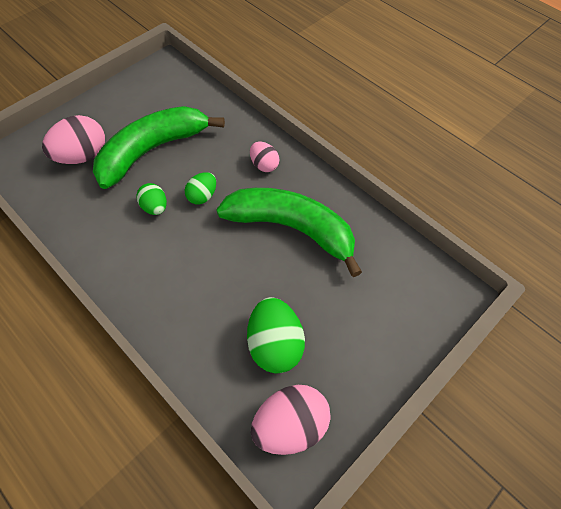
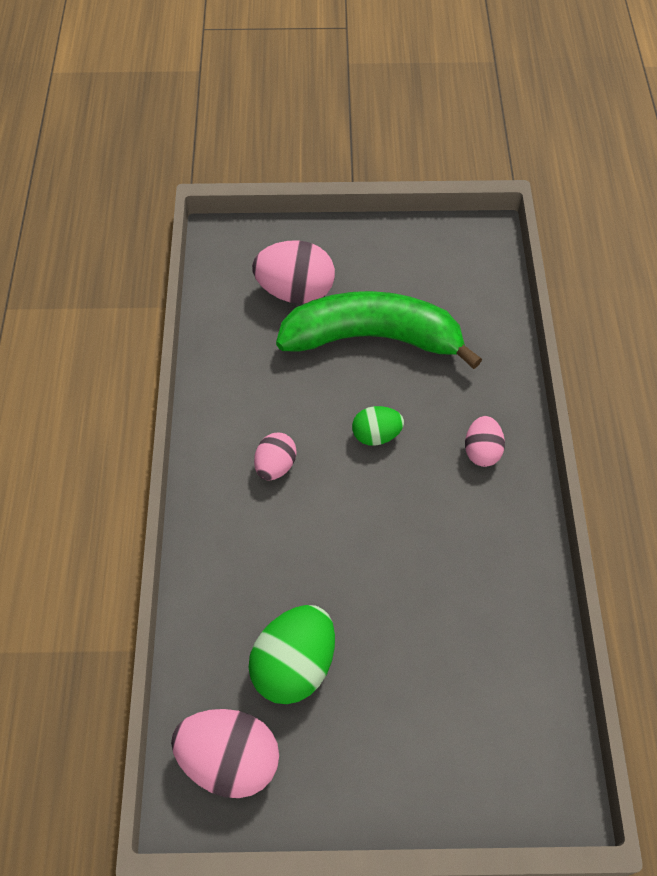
camera: 45 degrees right, 0 degrees up
(155, 207) = (315, 409): green egg -> none
(161, 253) = (275, 466): none -> pink egg
(292, 229) = (438, 553): green banana -> none

